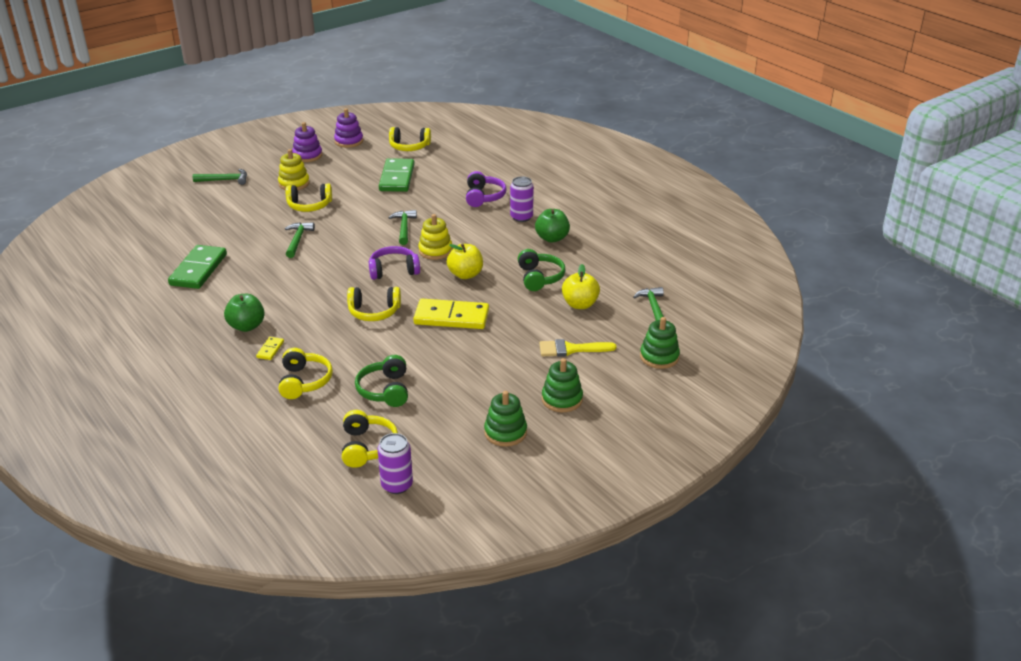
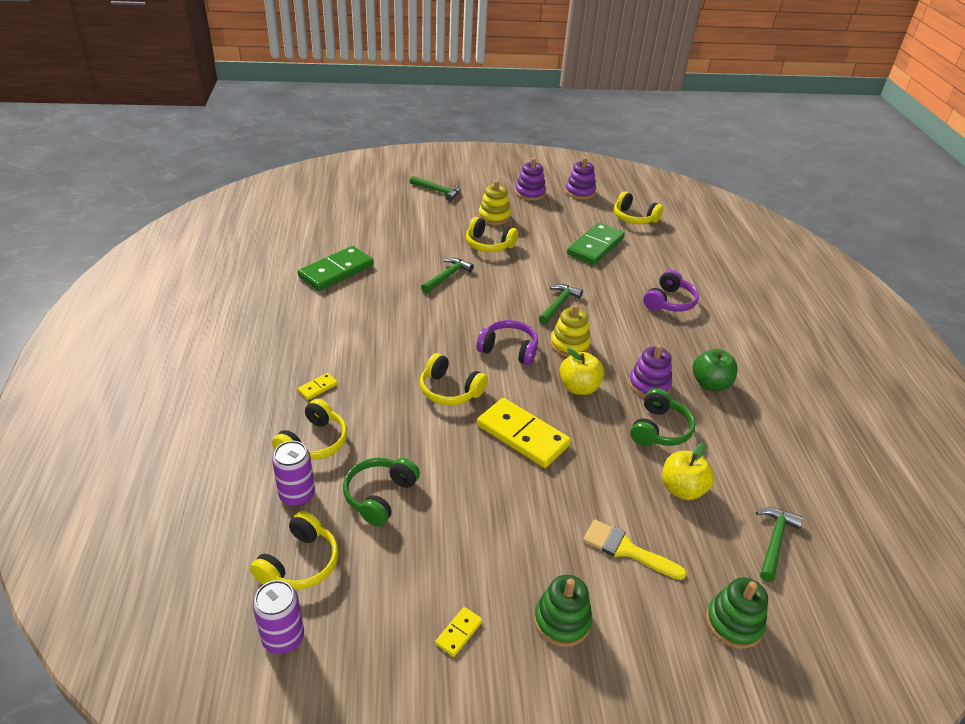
camera: 30 degrees right, 5 degrees up
(247, 326) = (321, 350): green apple -> none
(505, 432) = (458, 632): green stacking toy -> yellow domino
(512, 254) = (649, 385): none -> purple stacking toy
(521, 217) = (693, 343): purple can -> purple can (297, 495)

